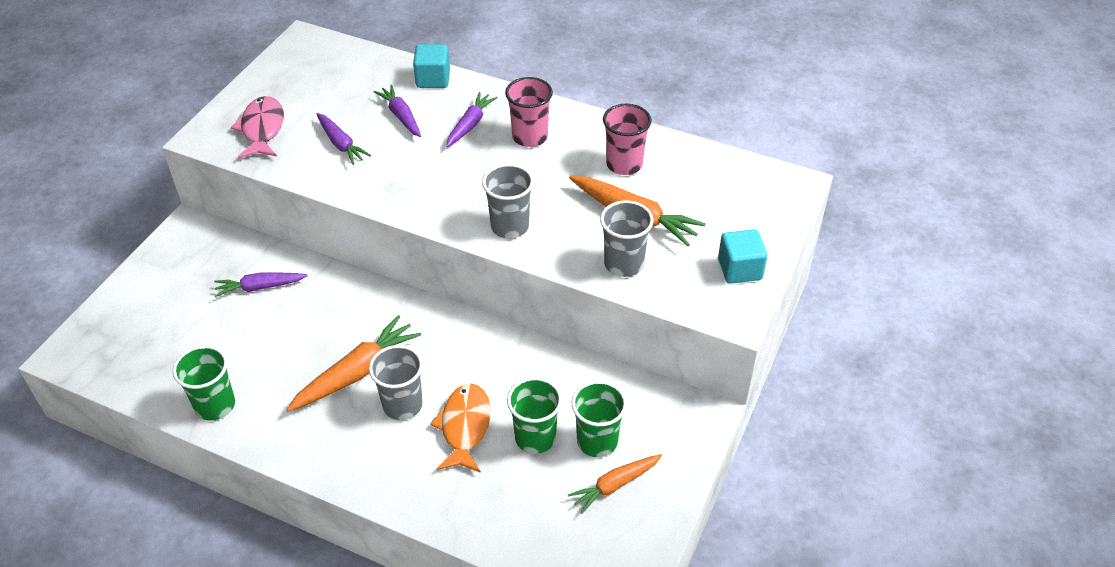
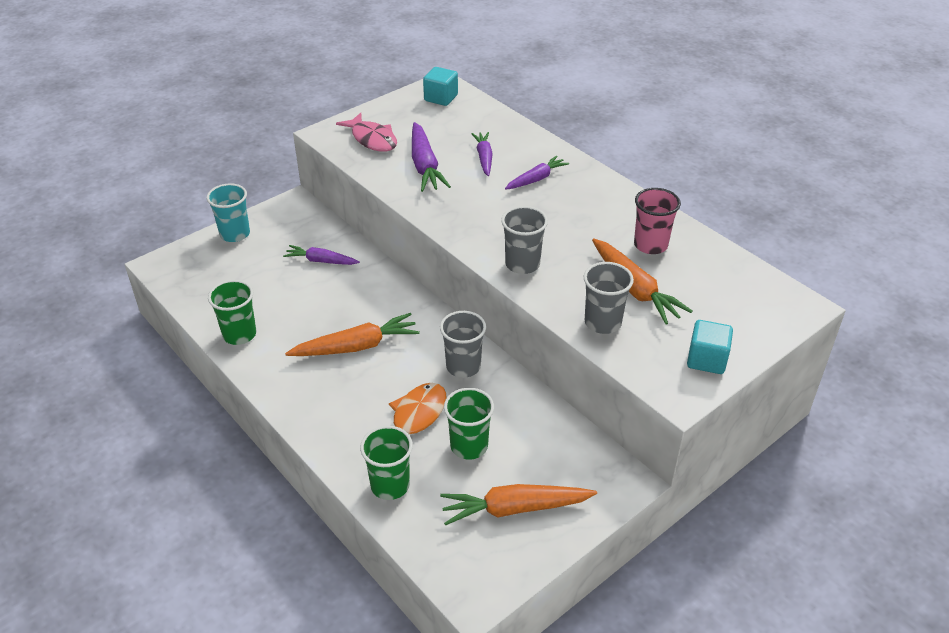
camera: 25 degrees right, 5 degrees down
(137, 288) = (235, 234): none -> turquoise cup
(262, 129) = (372, 139): pink fish -> pink fish turned 120 degrees clockwise
(341, 144) = (425, 165): purple carrot -> purple carrot, size x1.56
(402, 405) = (377, 383): grey cup -> grey cup (463, 366)
(433, 79) = (526, 137): turquoise cube -> turquoise cube (441, 98)
(530, 137) = (581, 201): pink cup -> none
(597, 441) = (519, 468): green cup -> green cup (390, 485)
(615, 485) = (515, 509): orange carrot -> orange carrot, size x1.56

